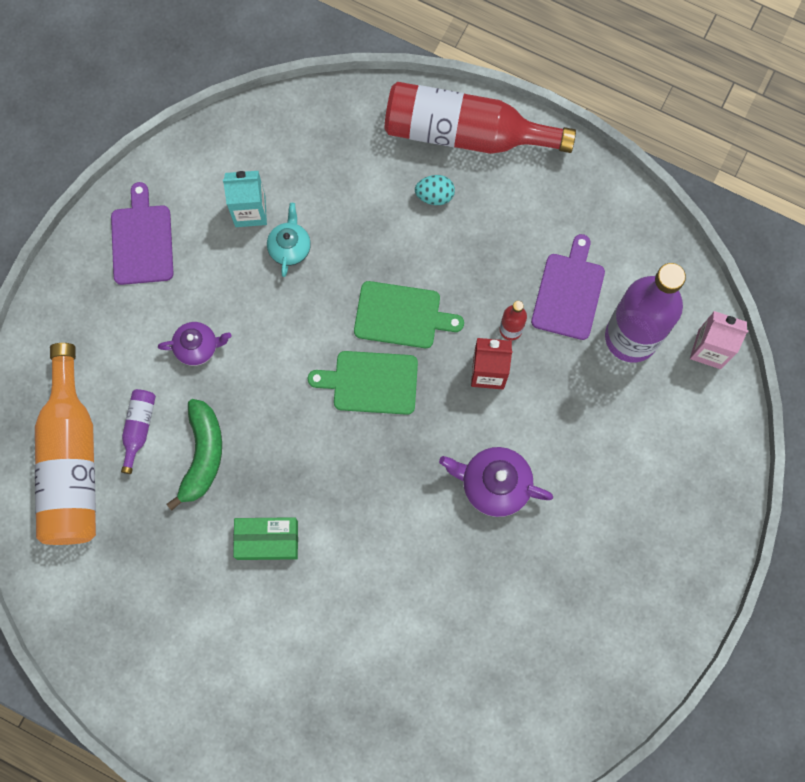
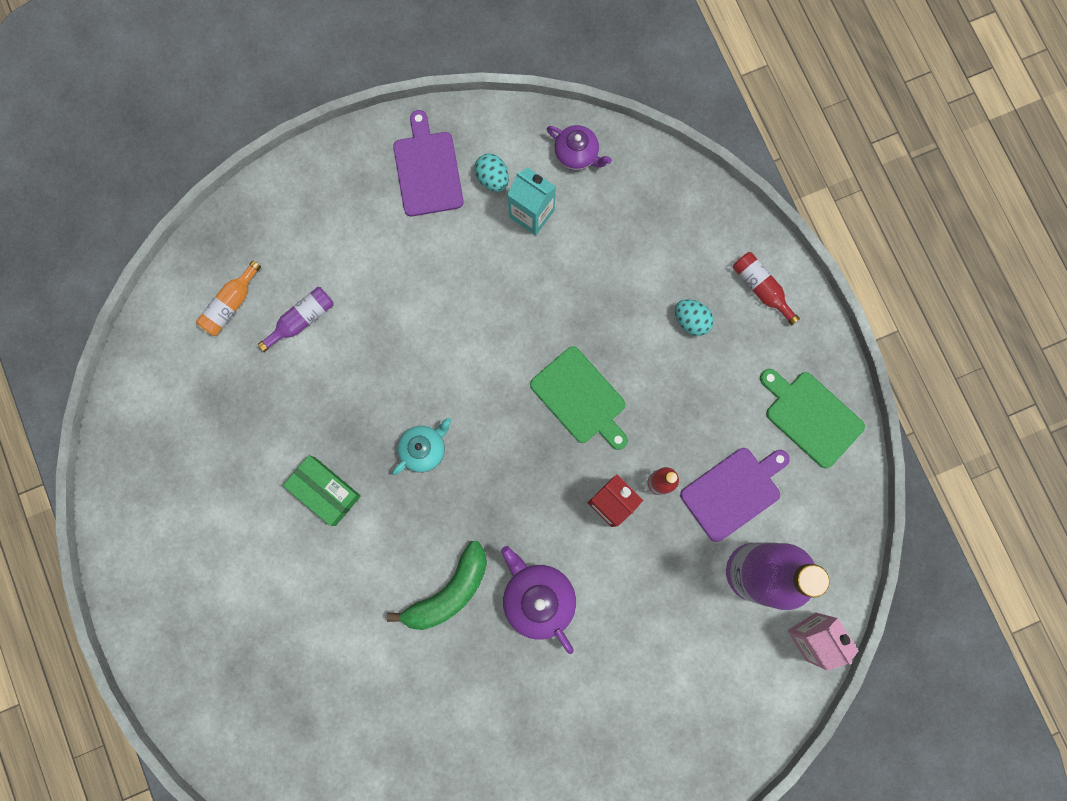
camera: 40 degrees right, 5 degrees up
(72, 461) = (230, 304): orange bottle -> orange bottle, size x0.43
(142, 241) = (427, 170): purple cutting board -> purple cutting board turned 45 degrees counterclockwise
(198, 208) = (492, 178): none -> turquoise egg
(198, 347) = (399, 292): purple teapot -> purple teapot (577, 154)
(202, 455) = (332, 381): green banana -> green banana (449, 591)
(290, 247) = (538, 269): turquoise teapot -> turquoise teapot (424, 449)
(371, 382) = (510, 433): green cutting board -> green cutting board (811, 416)
(465, 133) = (761, 288): red bottle -> red bottle, size x0.43

